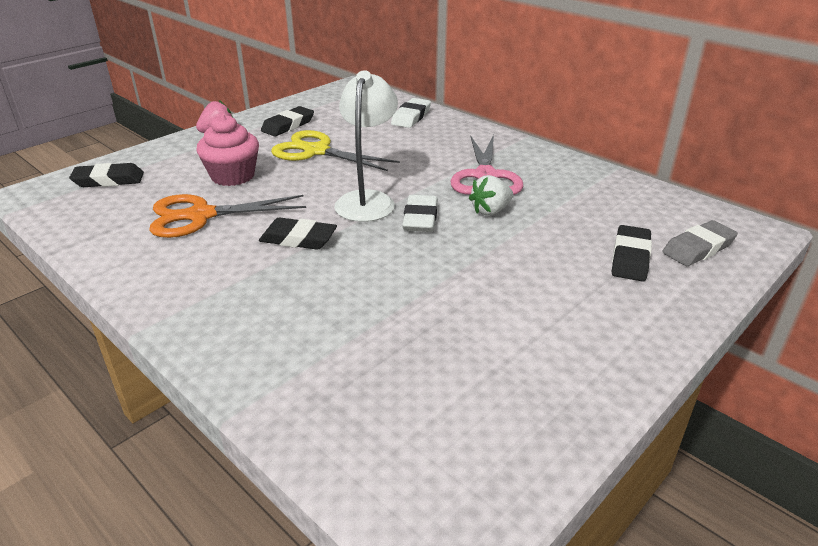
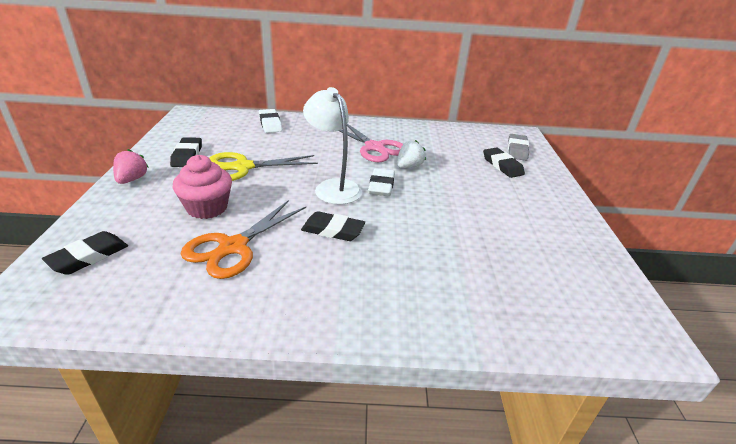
camera: 45 degrees left, 0 degrees up
(298, 239) = (333, 230): black eraser -> black eraser turned 45 degrees clockwise
(420, 218) = (381, 186): white eraser -> white eraser turned 45 degrees clockwise
(490, 211) = (409, 166): white strawberry -> white strawberry turned 150 degrees counterclockwise

